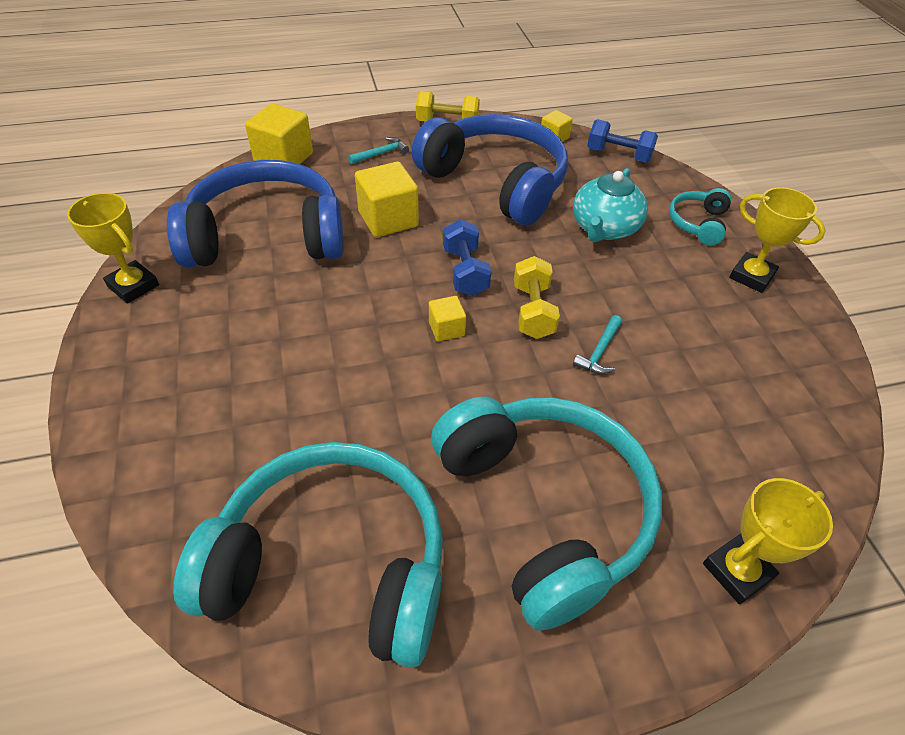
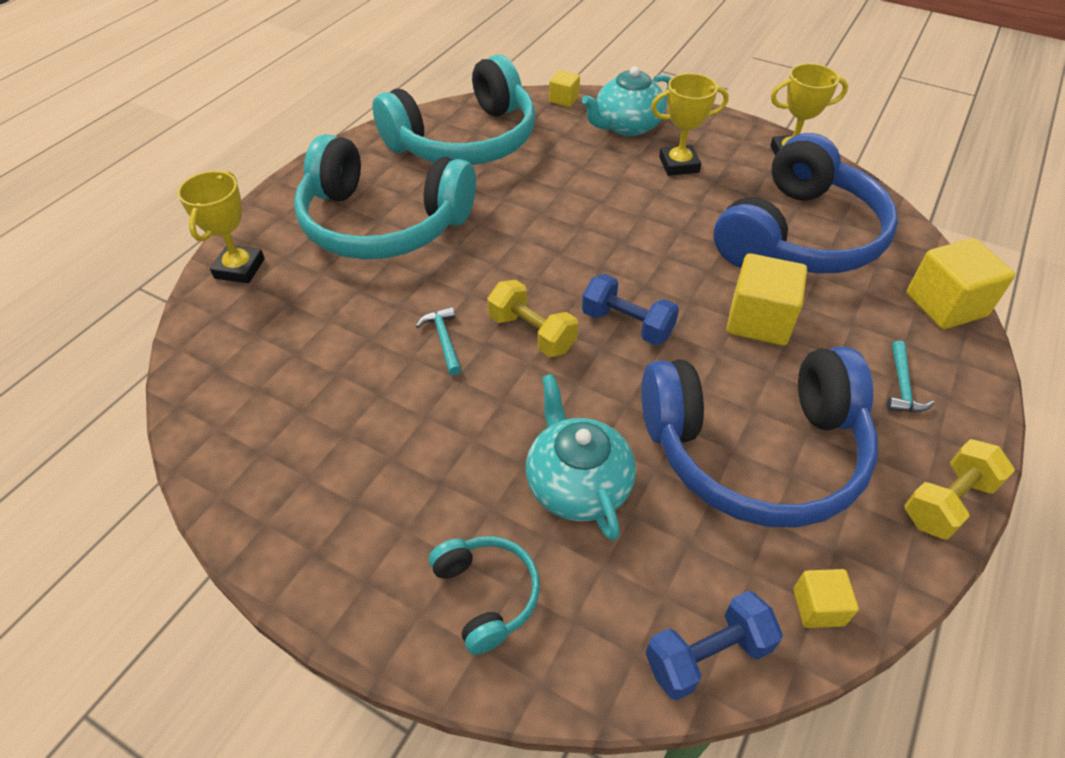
camera: 135 degrees right, 0 degrees up
(168, 428) = (627, 126): none -> turquoise teapot
(446, 329) = (573, 272): yellow cube -> yellow cube (564, 99)
(751, 276) = (365, 550): yellow trophy -> yellow trophy (679, 164)

